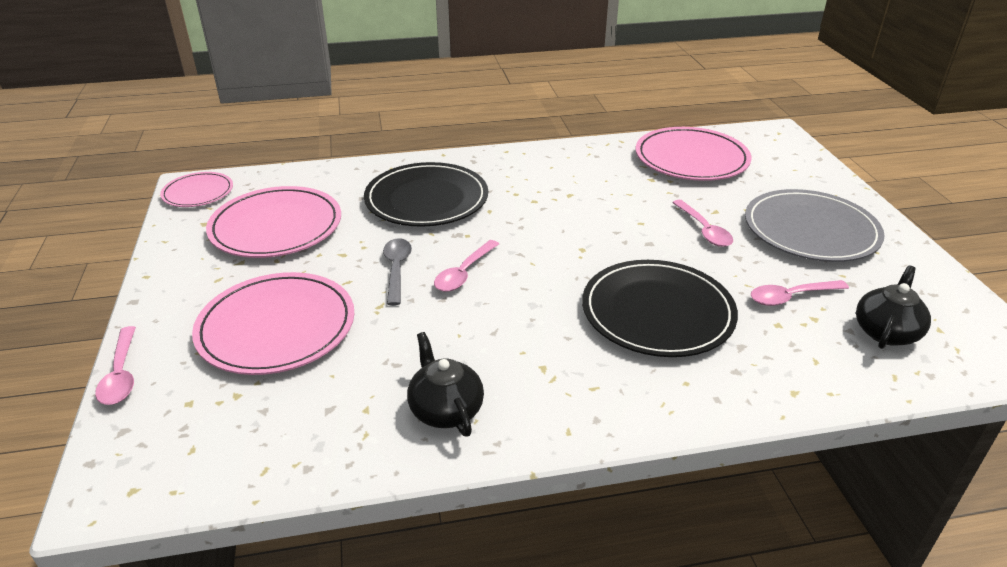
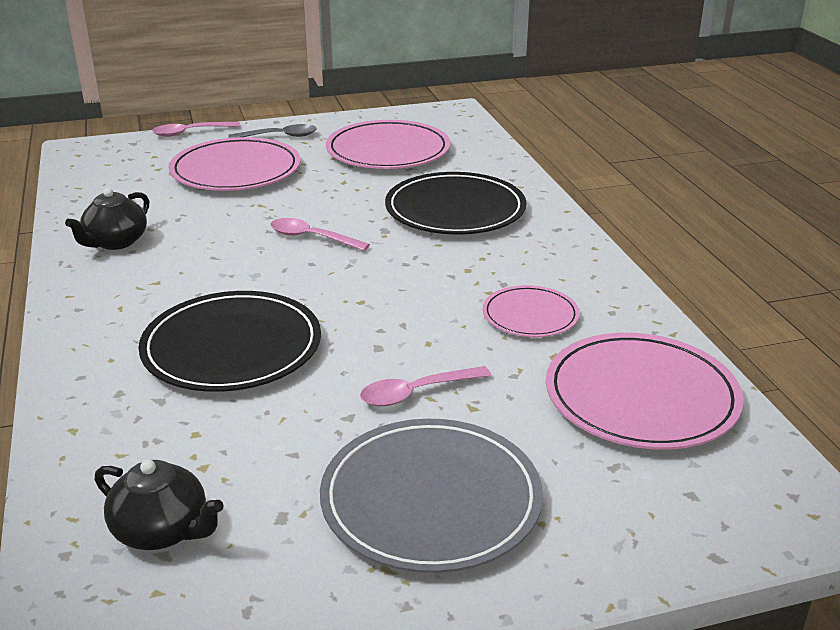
camera: 85 degrees right, 5 degrees down
(198, 192) = (442, 115): pink plate -> pink plate (530, 315)
(396, 270) = (318, 207): grey spoon -> grey spoon (279, 136)
(445, 409) = (115, 242): black teapot -> black teapot turned 150 degrees clockwise
(791, 297) = (252, 453): pink spoon -> none

